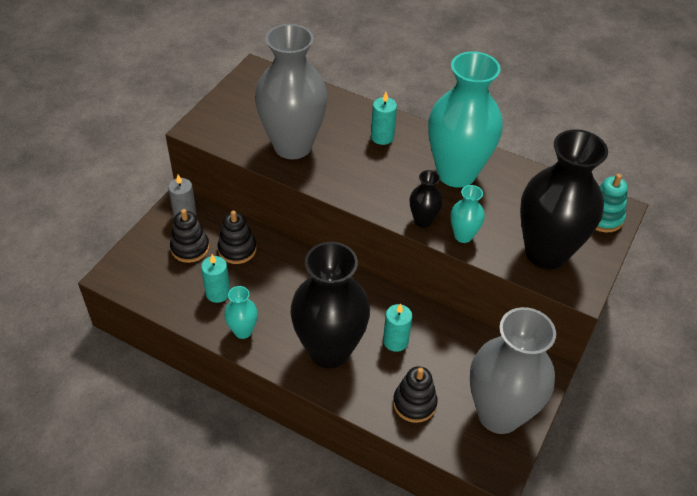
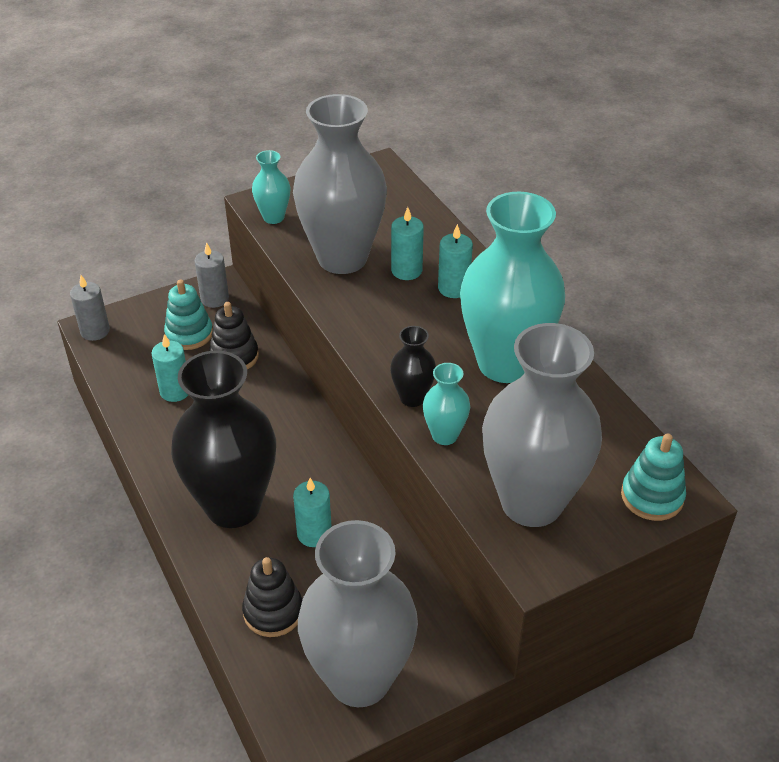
camera: 35 degrees right, 5 degrees down
(116, 277) = (95, 331): none -> grey candle
(190, 248) = (189, 334): black stacking toy -> turquoise stacking toy
(243, 331) = (164, 441): turquoise vase -> turquoise vase (273, 217)
(342, 137) = (406, 270): none -> turquoise candle
(546, 253) = (531, 502): black vase -> grey vase

